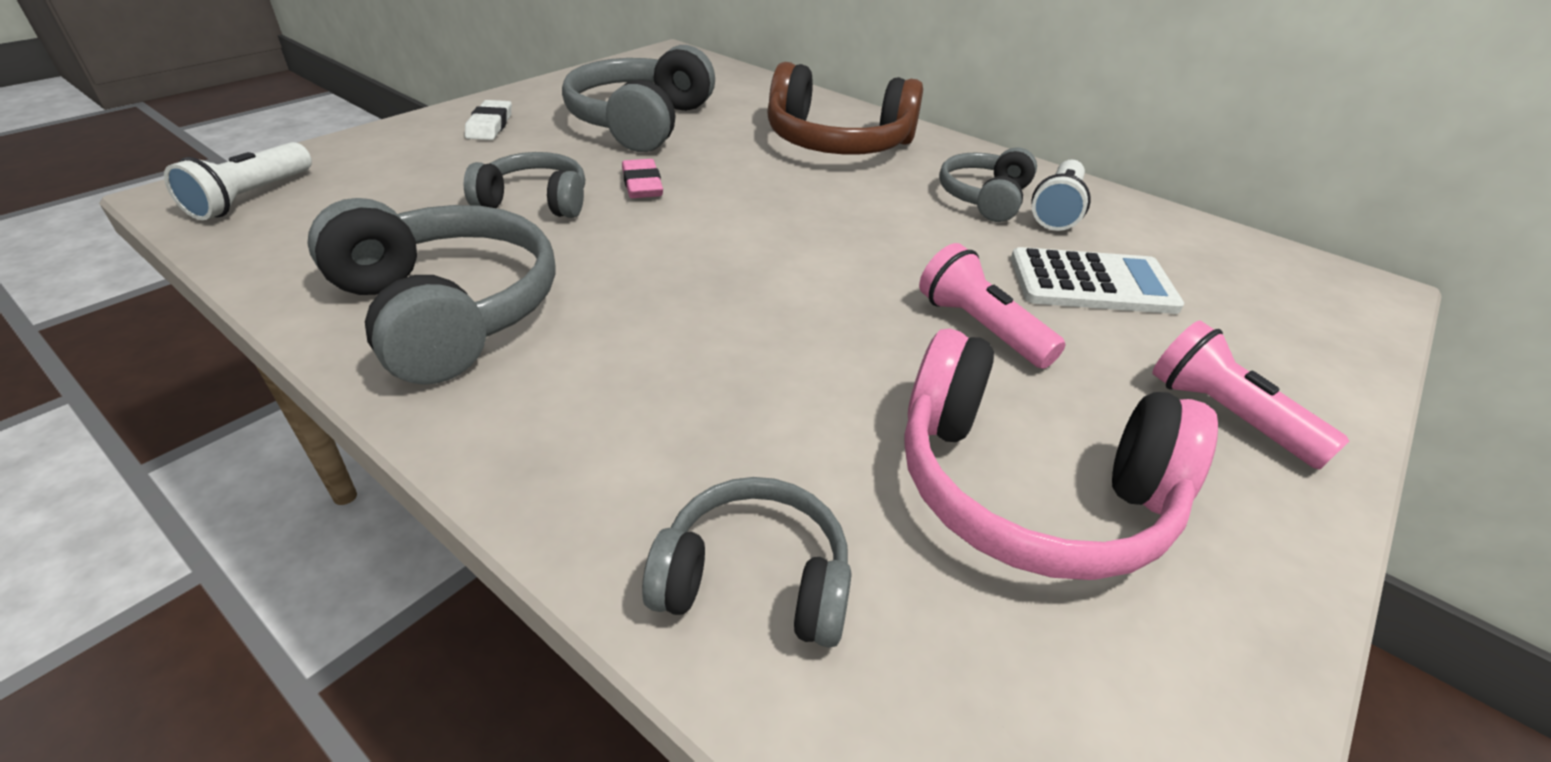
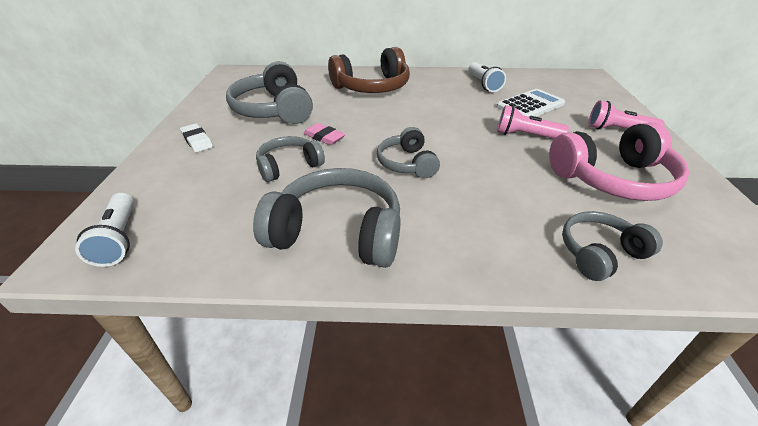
camera: 35 degrees left, 0 degrees up
(985, 198) = (456, 89): grey headphones -> grey headphones (407, 163)

